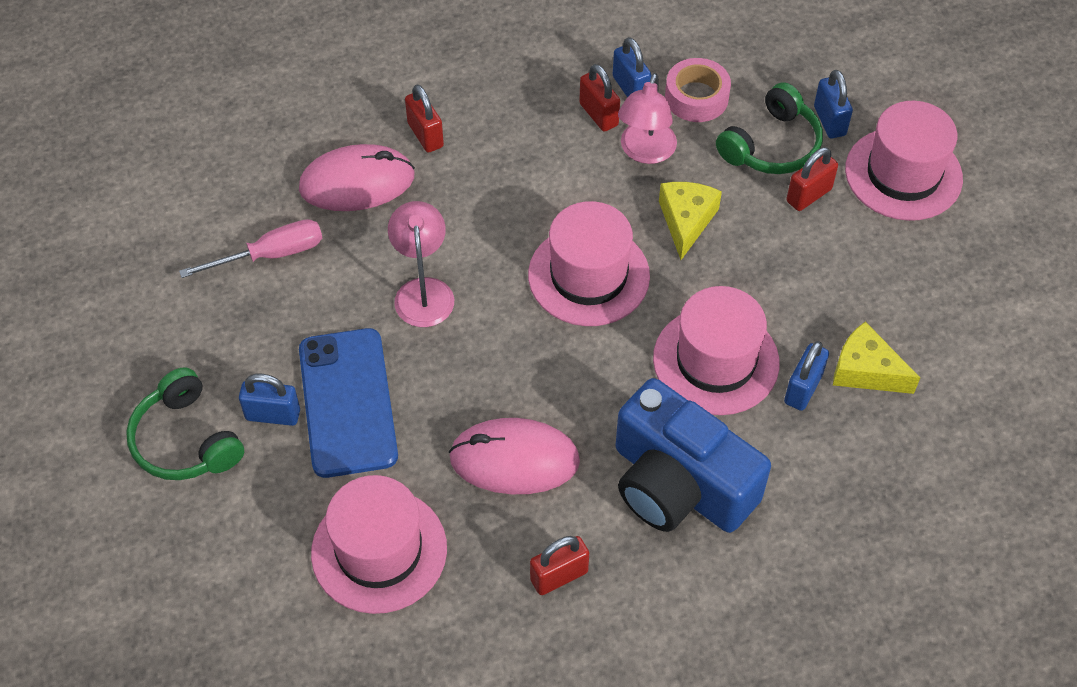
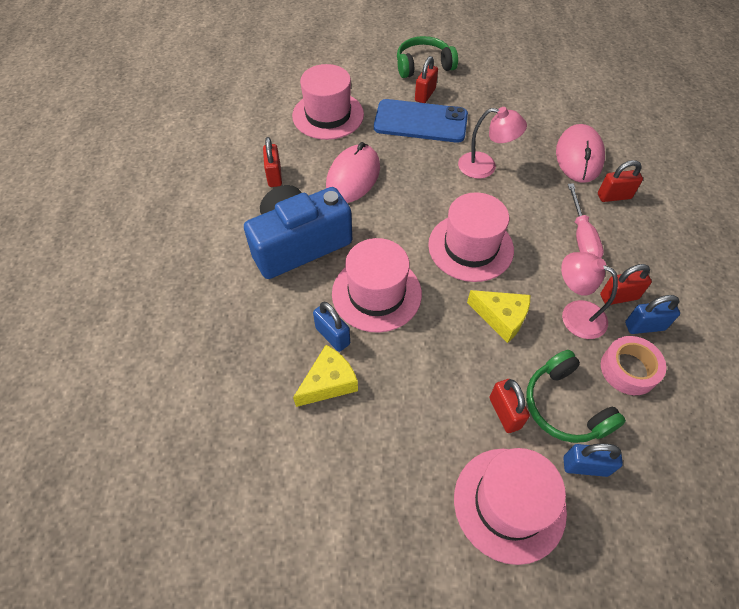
camera: 110 degrees right, 0 degrees up
(271, 255) = (532, 112): pink screwdriver -> pink screwdriver (581, 237)
(273, 415) = (425, 95): blue padlock -> red padlock

